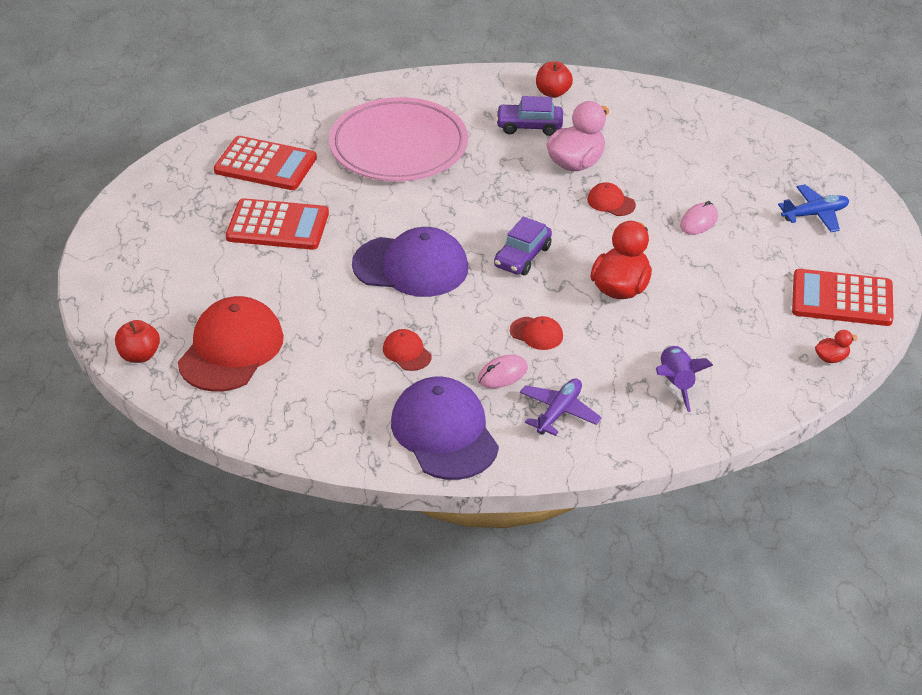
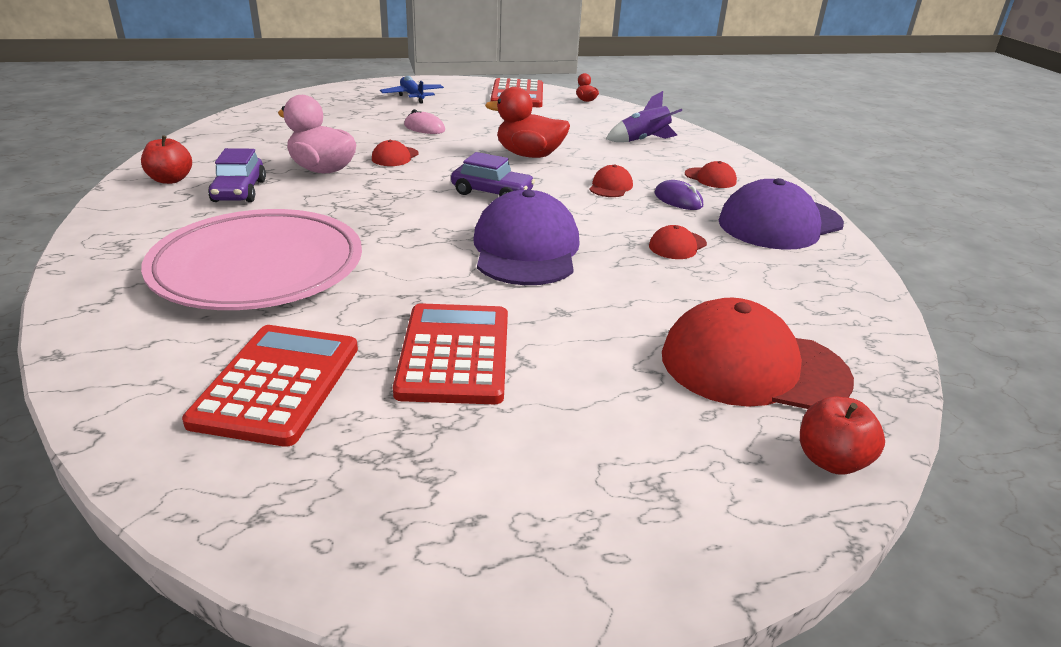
camera: 100 degrees left, 10 degrees down
(502, 374) = (678, 200): pink mouse -> purple mouse
(559, 412) = (710, 178): purple plane -> red cap

